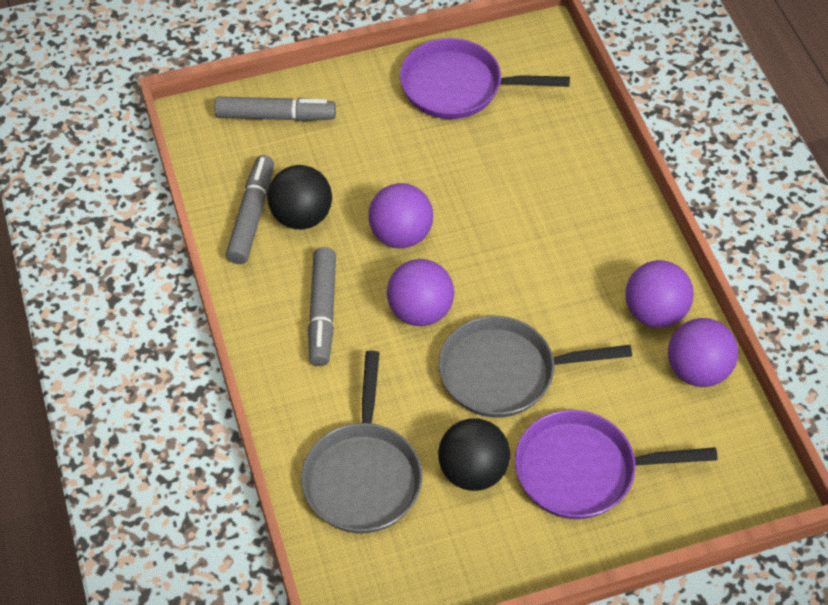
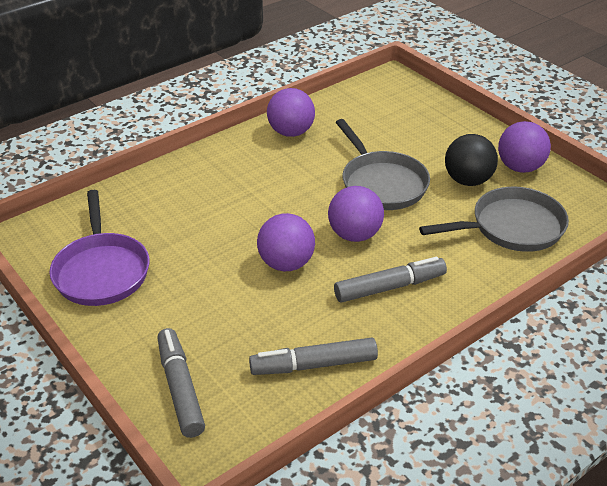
camera: 110 degrees left, 15 degrees down
(301, 216) = (297, 330): black ball -> none
(583, 471) = (431, 138): purple pan -> none
(697, 370) = (327, 110): purple ball -> purple ball (520, 167)

